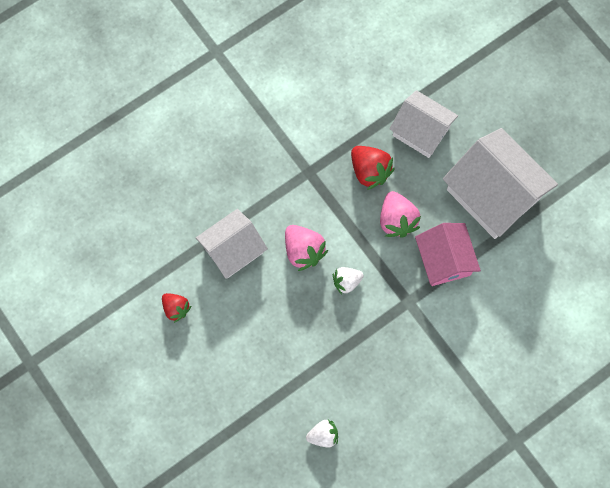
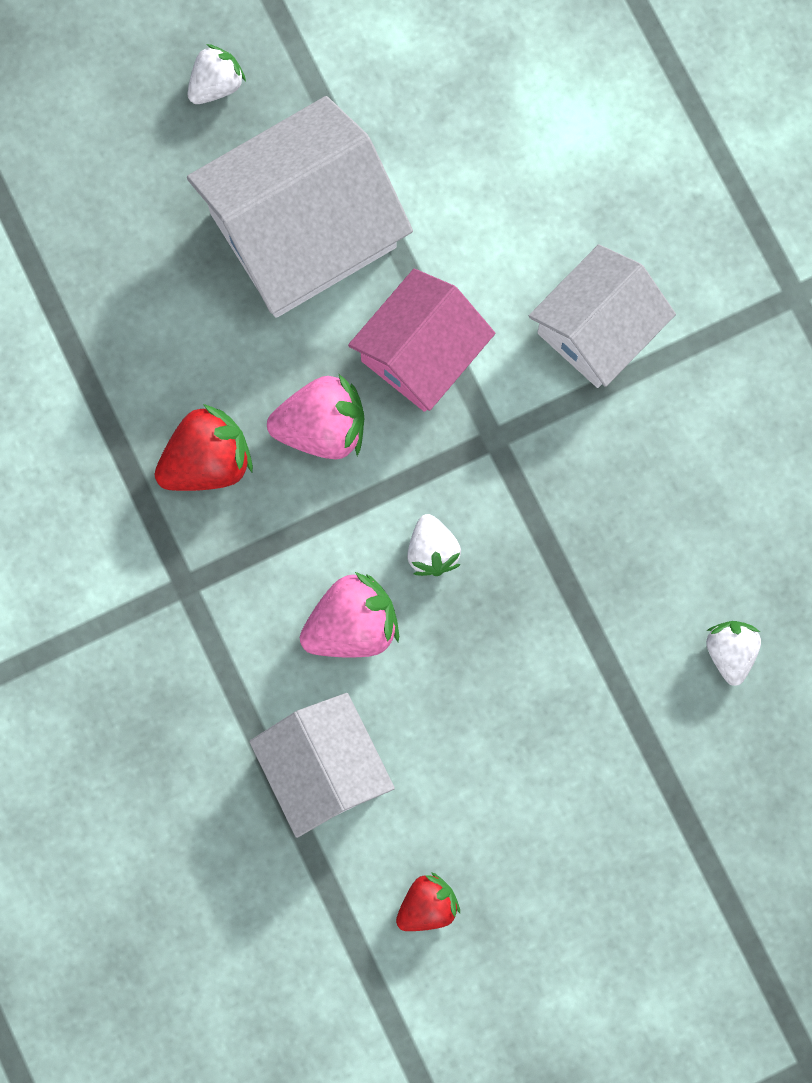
camera: 80 degrees left, 5 degrees up
(421, 131) = (141, 342): white house -> white house (598, 329)
(444, 260) = (421, 352): pink house -> pink house turned 45 degrees counterclockwise
(556, 141) = (216, 85): none -> white strawberry

